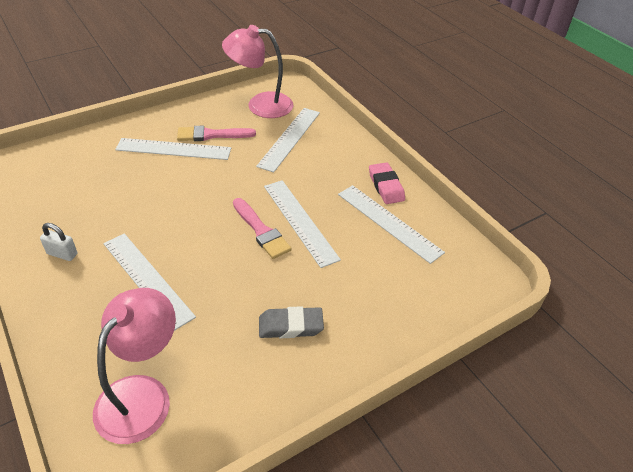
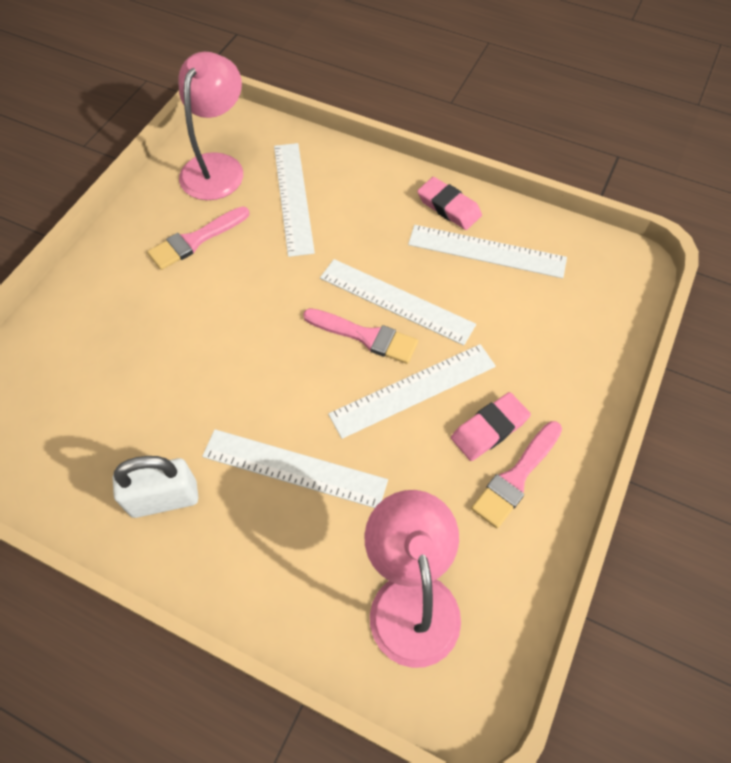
camera: 30 degrees left, 15 degrees up
(62, 254) = (164, 498): white padlock -> white padlock, size x1.66
(173, 149) = (167, 284): white ruler -> white ruler (413, 390)
(260, 105) = (217, 166): pink lamp -> pink lamp turned 135 degrees clockwise
(281, 365) = (516, 477): none -> pink brush
(290, 326) = (489, 429): grey eraser -> pink eraser

